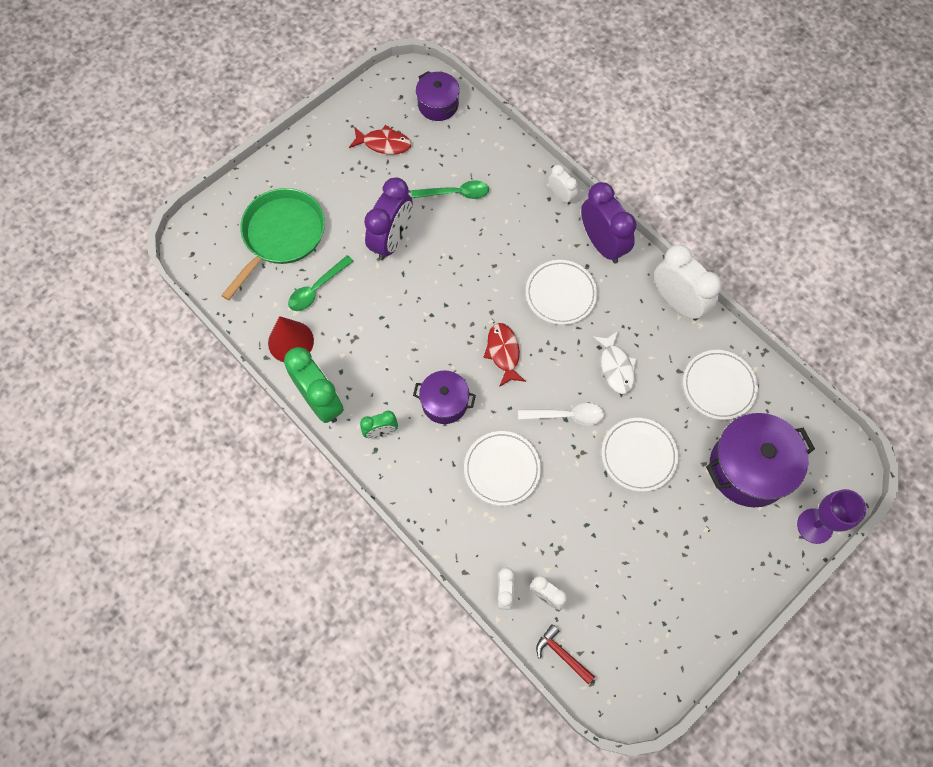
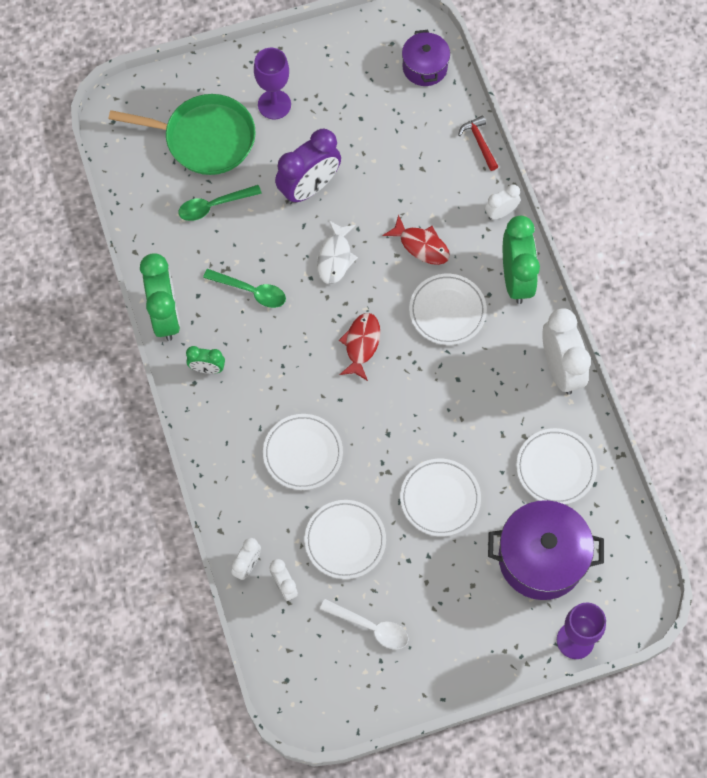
camera: 25 degrees right, 0 degrees up
(281, 235) = (205, 138): green pan -> green pan turned 45 degrees clockwise
(291, 341) = (165, 246): red cone -> none
(327, 183) = (274, 104): none -> purple goblet
(384, 144) = (350, 86): red fish -> red fish (421, 245)
(444, 402) = (280, 367): purple pot -> none
(456, 193) = (396, 166): green spoon -> green spoon (251, 291)
(561, 196) = (500, 213): white clock -> white clock turned 105 degrees counterclockwise
(562, 654) = (271, 643): red hammer -> red hammer (479, 142)
(566, 415) = (390, 431): white spoon -> white spoon (371, 627)
(578, 530) = (345, 540): none -> white plate
(602, 244) = (516, 279): purple clock -> green clock
(616, 367) = (463, 405): white fish -> white fish (335, 257)

